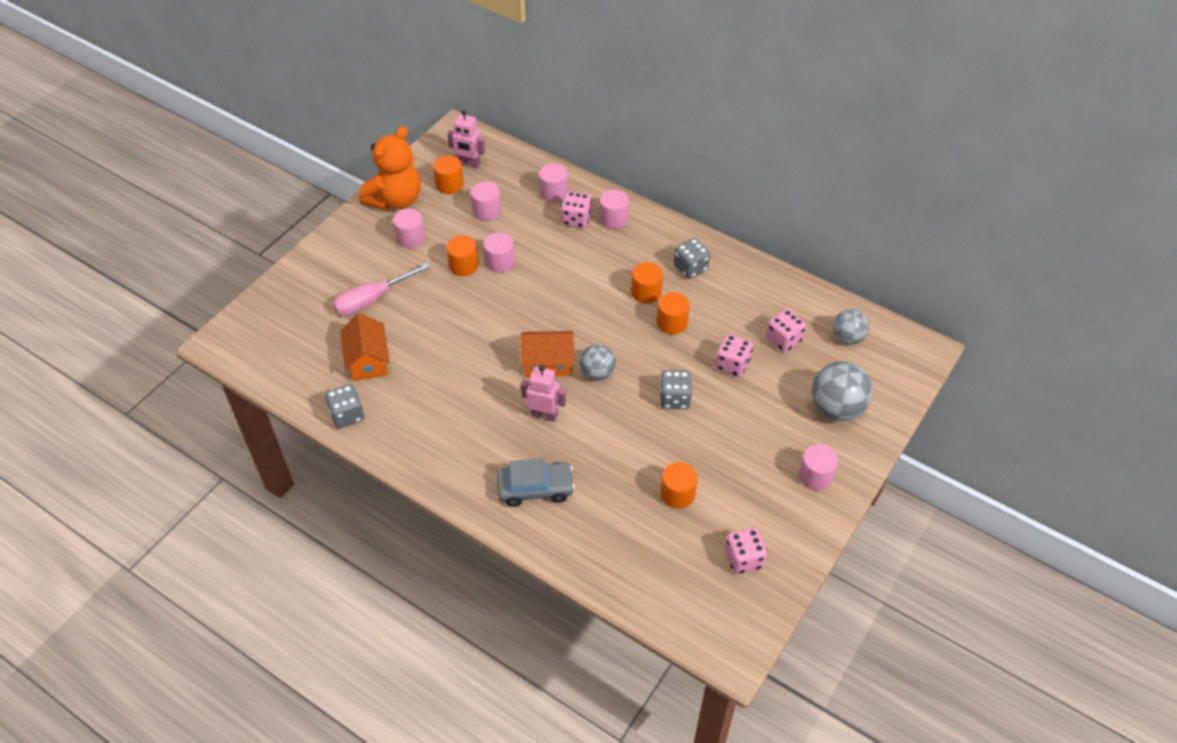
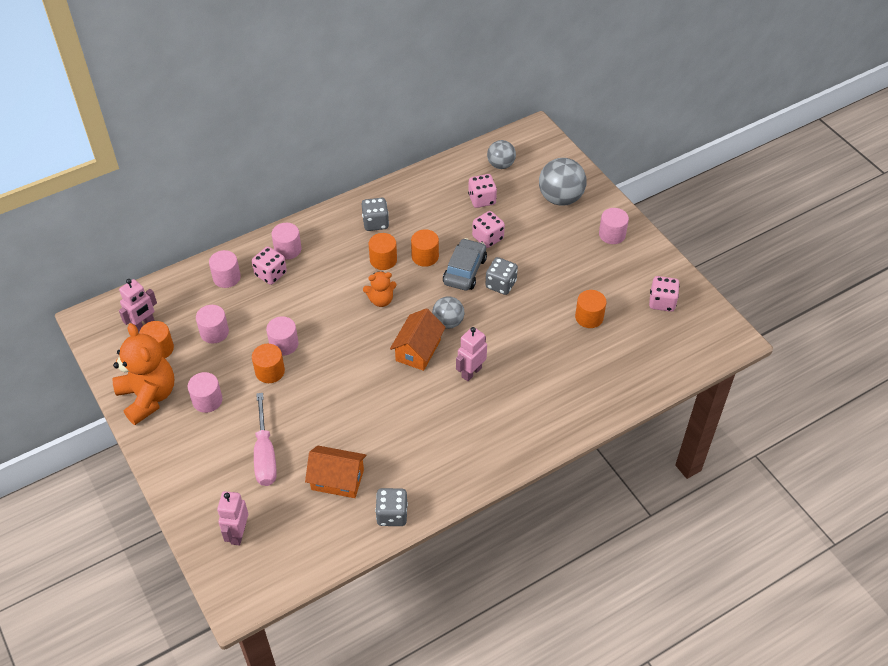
camera: 65 degrees left, 0 degrees up
(283, 315) = (238, 534): none -> pink robot
(535, 488) = (540, 403): grey car -> grey car (465, 271)
(594, 310) = (381, 300): none -> orange teddy bear

